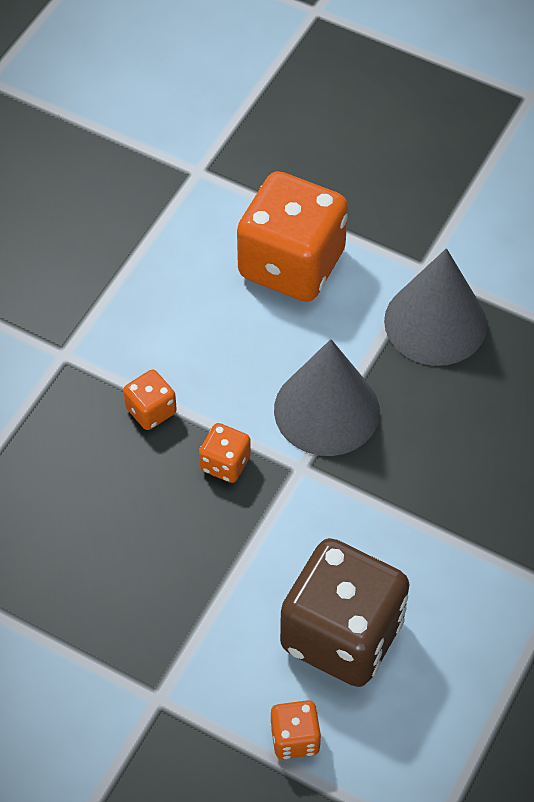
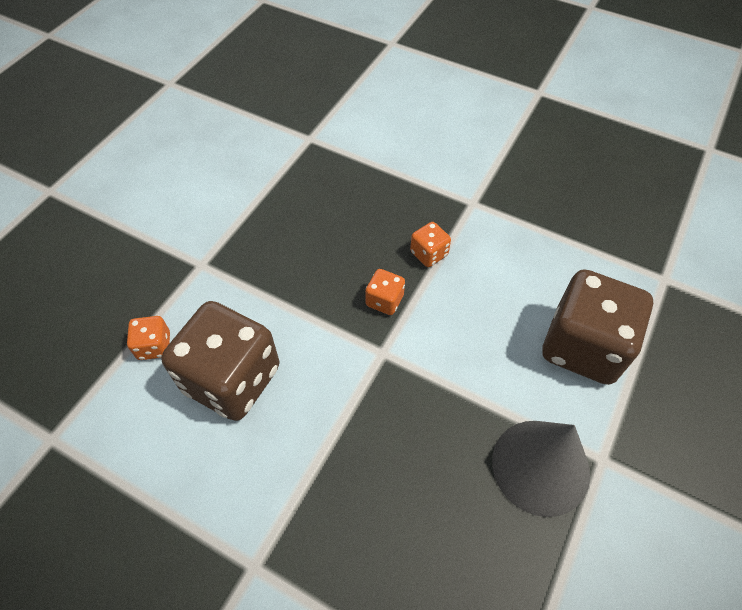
camera: 90 degrees right, 0 degrees up
(291, 264) = (583, 346): orange dice -> brown dice
(326, 410) = (437, 372): grey cone -> none

